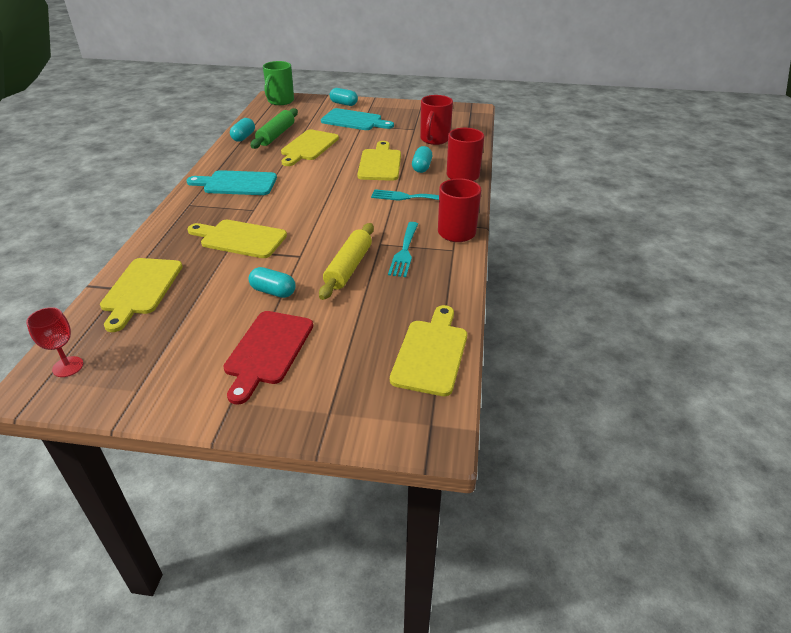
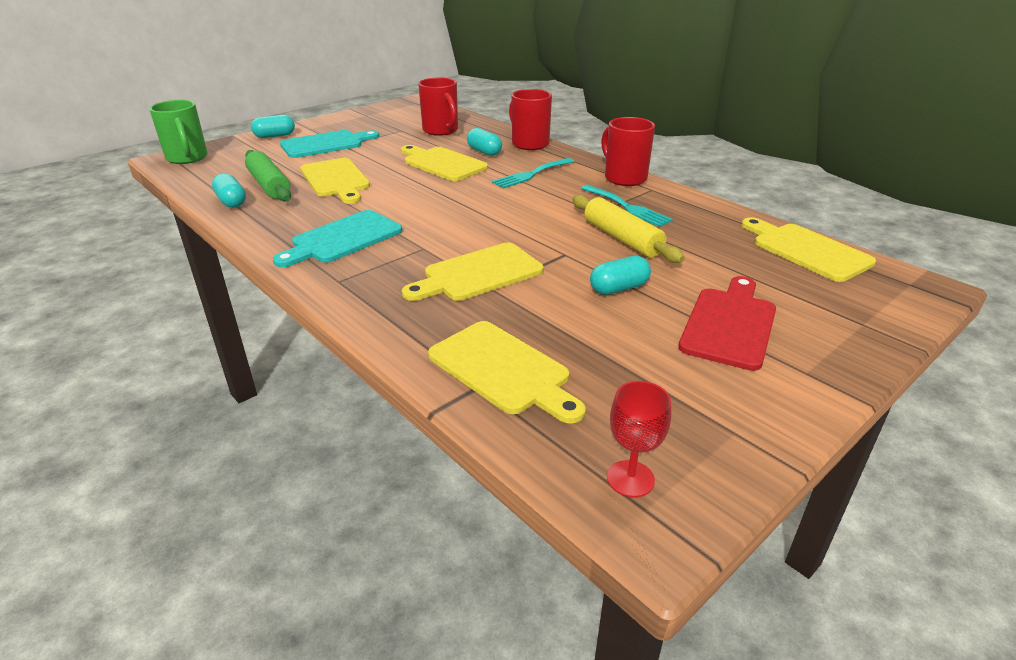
camera: 50 degrees left, 5 degrees down
(267, 351) = (730, 324): red cutting board -> red cutting board turned 120 degrees counterclockwise

